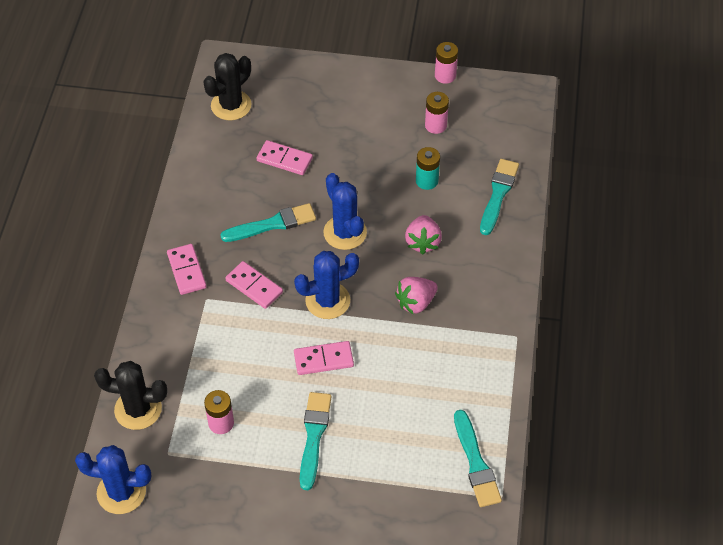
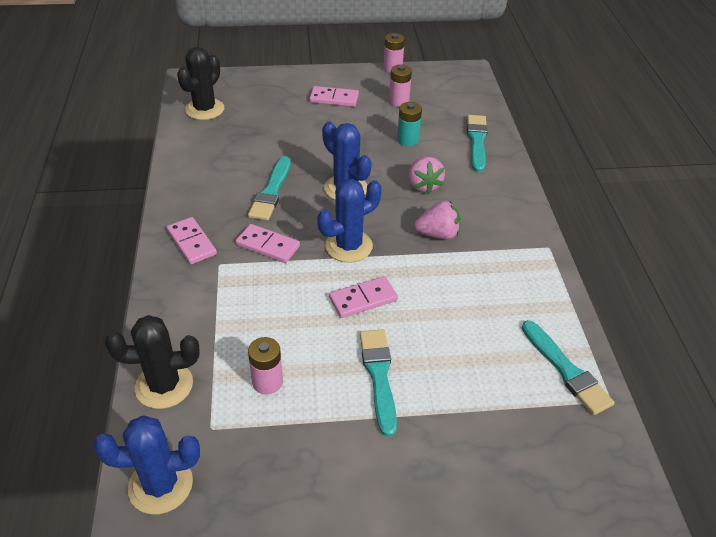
camera: 15 degrees left, 10 degrees down
(272, 224) = (271, 192): turquoise brush -> turquoise brush turned 135 degrees clockwise
(284, 159) = (268, 141): pink domino -> pink domino (334, 98)
(416, 302) = (438, 234): pink strawberry -> pink strawberry turned 135 degrees counterclockwise

